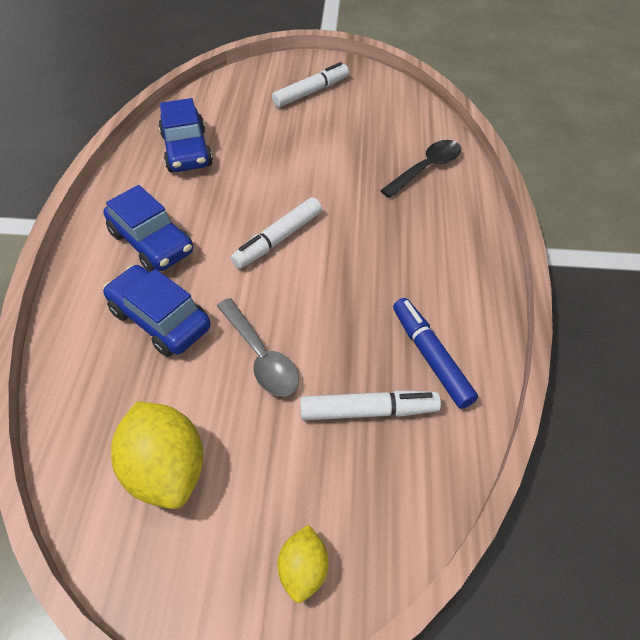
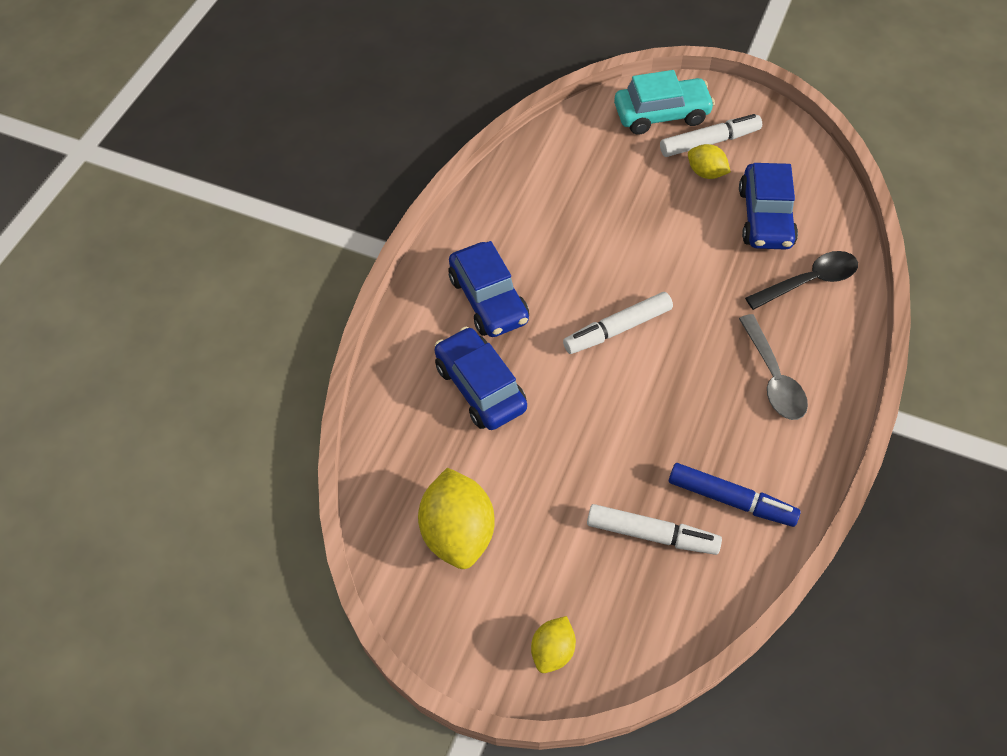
camera: 20 degrees right, 5 degrees up
(187, 150) = (548, 192): blue car -> blue car (765, 217)
(261, 356) = (566, 452): grey spoon -> grey spoon (773, 378)
(267, 82) = (661, 114): none -> turquoise car
(315, 112) = (706, 173): none -> yellow lemon
(430, 356) = (731, 499): blue marker -> blue marker turned 120 degrees clockwise

